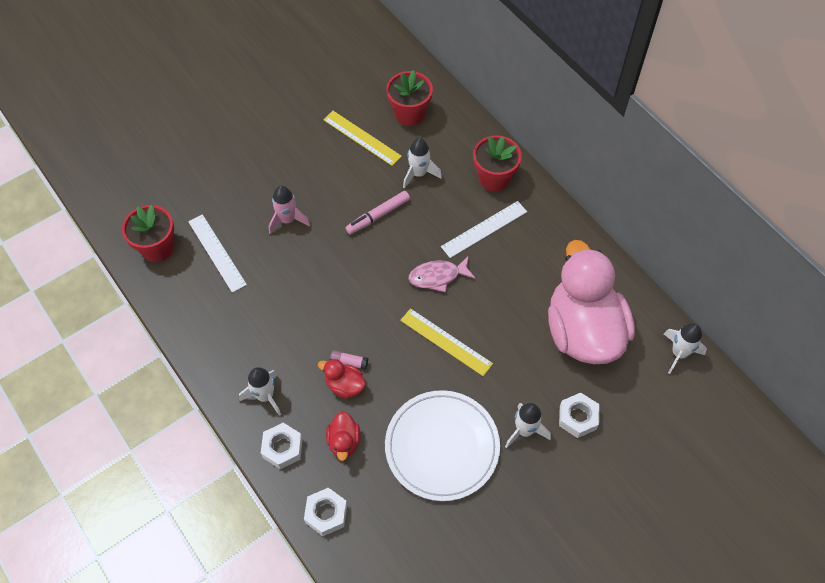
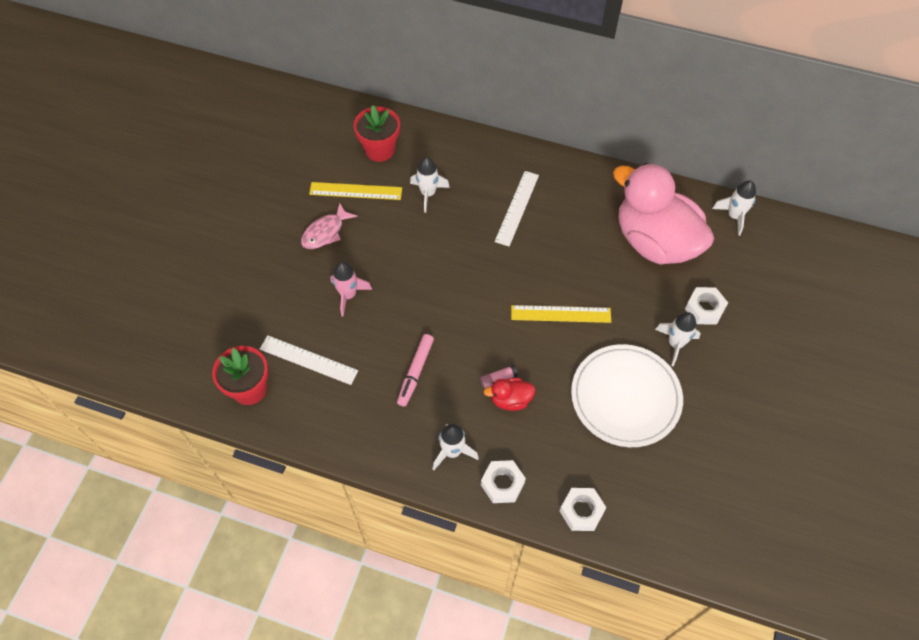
camera: 35 degrees left, 0 degrees up
(344, 442) = (547, 445): red duck -> none
(378, 215) = (423, 246): pink marker -> pink marker (416, 372)
(437, 276) = (512, 267): pink fish -> pink fish (325, 232)
(494, 178) = (491, 163): red flower pot -> none

